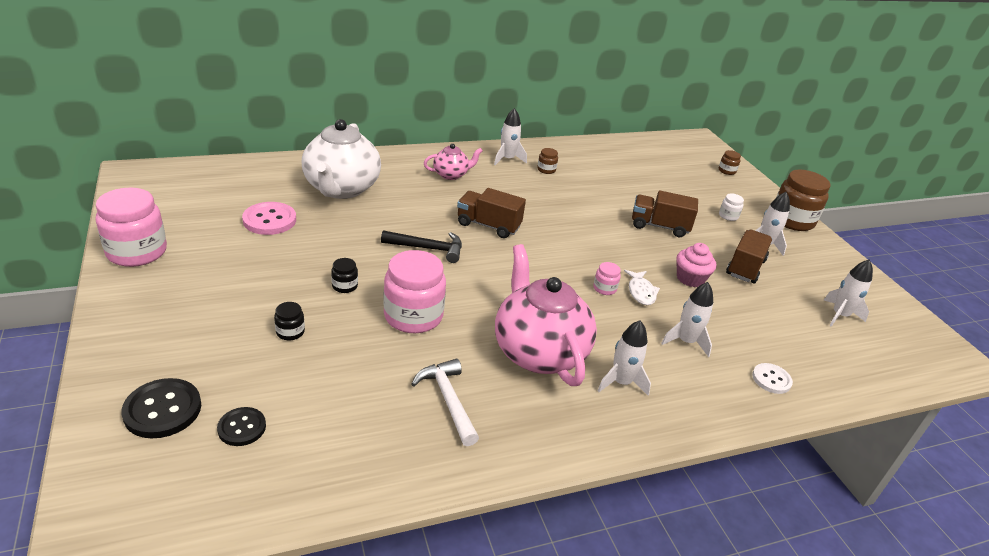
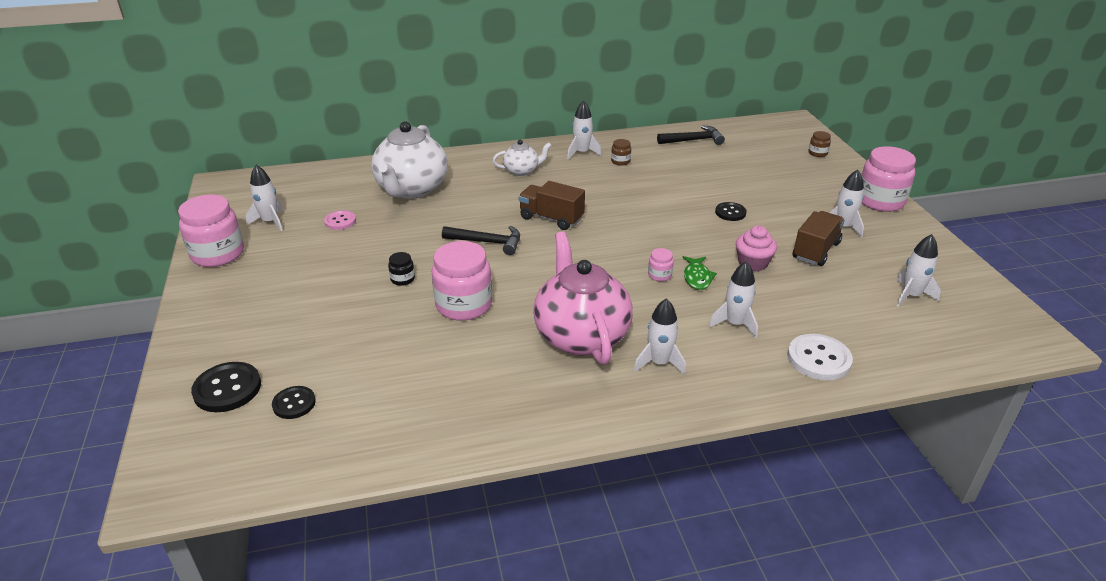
camera: 10 degrees right, 0 degrees up
(193, 218) = (270, 222): none -> white rocket
(269, 220) = (340, 221): pink button -> pink button, size x0.63
(290, 332) = (347, 321): black jar -> none
(448, 400) = (485, 380): white hammer -> none
(451, 175) = (522, 171): pink teapot -> white teapot
(611, 152) = (693, 140): none -> black hammer
(641, 292) = (697, 277): white fish -> green fish
(659, 226) = (730, 212): brown truck -> black button
(728, 216) = (808, 199): white jar -> none
(771, 379) = (818, 359): white button -> white button, size x1.59
(792, 220) = (880, 201): brown jar -> pink jar

